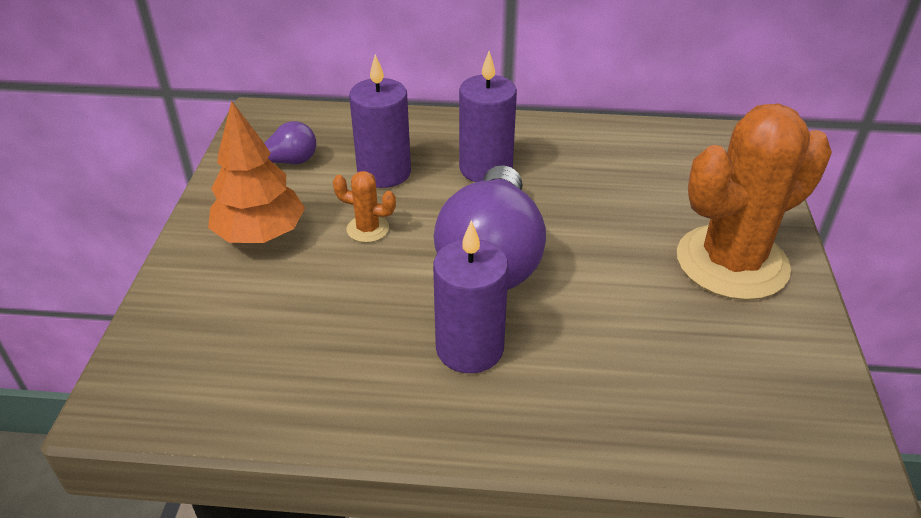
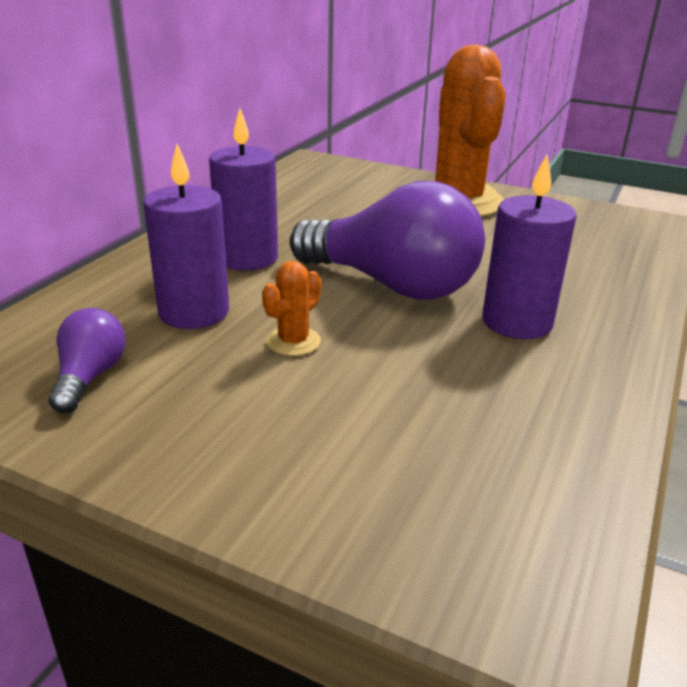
camera: 70 degrees left, 10 degrees down
(260, 234) = (240, 422): orange tree -> none

